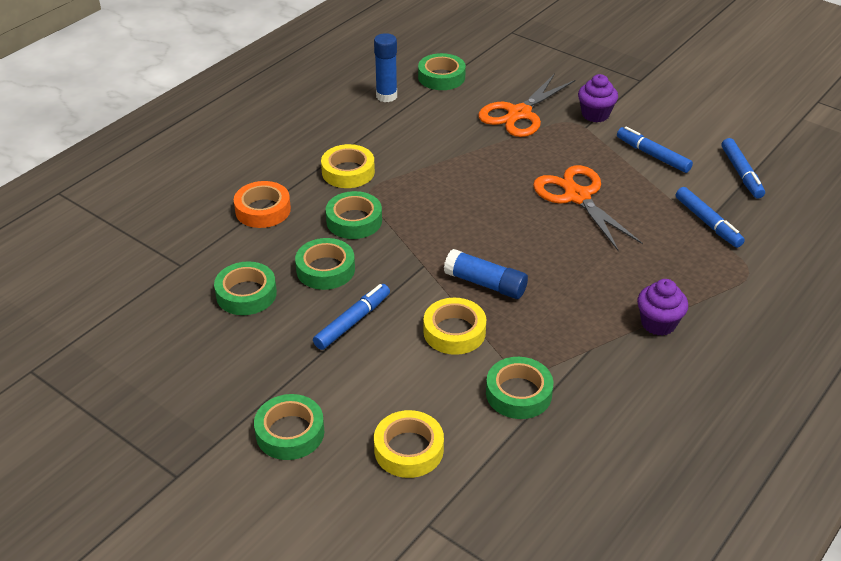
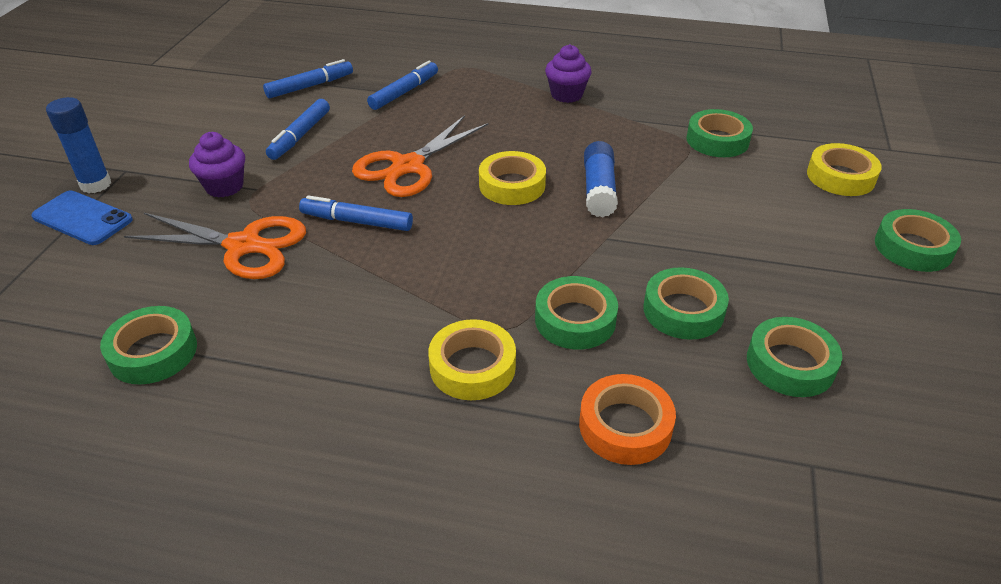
camera: 115 degrees left, 0 degrees up
(352, 322) = (739, 259): blue marker -> blue marker (357, 221)
(386, 96) = (235, 400): blue glue stick -> blue glue stick (96, 184)
(454, 332) = (683, 190): yellow tape -> yellow tape (512, 185)
(587, 63) = (82, 218): none -> blue phone

